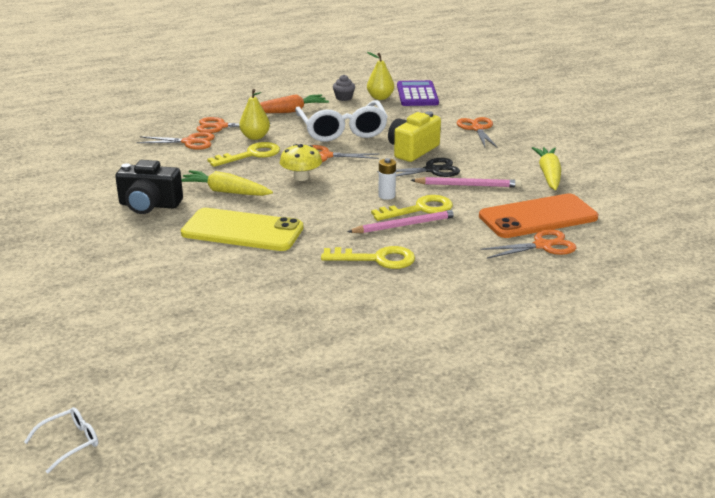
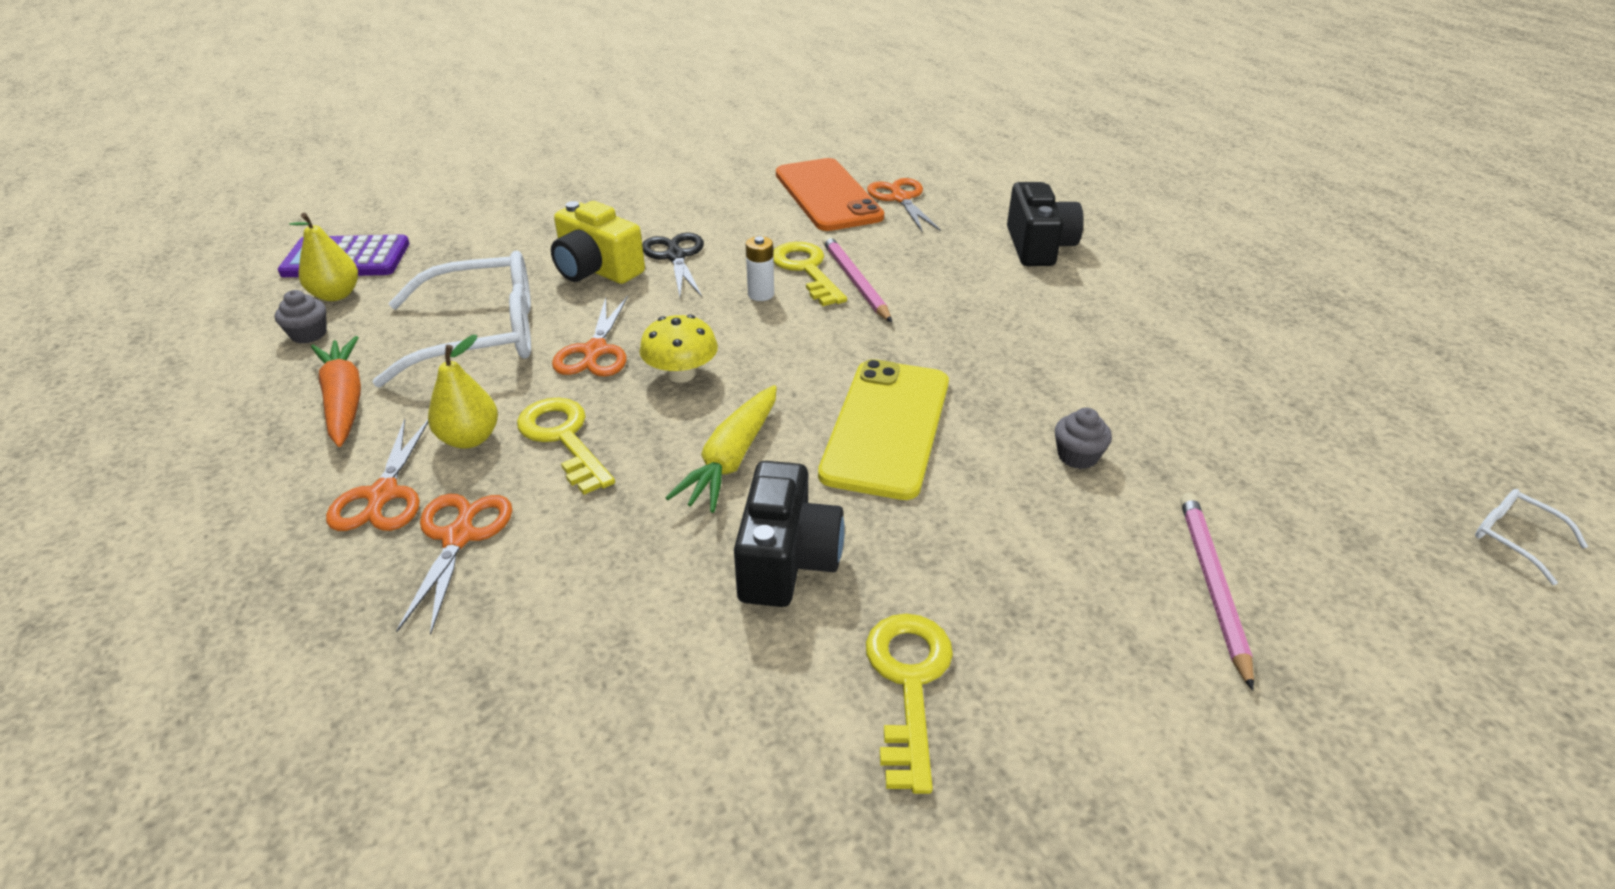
camera: 90 degrees left, 10 degrees up
(202, 286) = (1077, 456): none -> grey cupcake
(376, 259) = (956, 304): yellow key -> yellow key (908, 684)
(468, 185) = (731, 233): pink pencil -> pink pencil (1212, 585)
(470, 300) = (1038, 246): none -> black camera
(477, 128) = (530, 216): orange scissors -> none
(548, 175) = (707, 180): yellow carrot -> none

